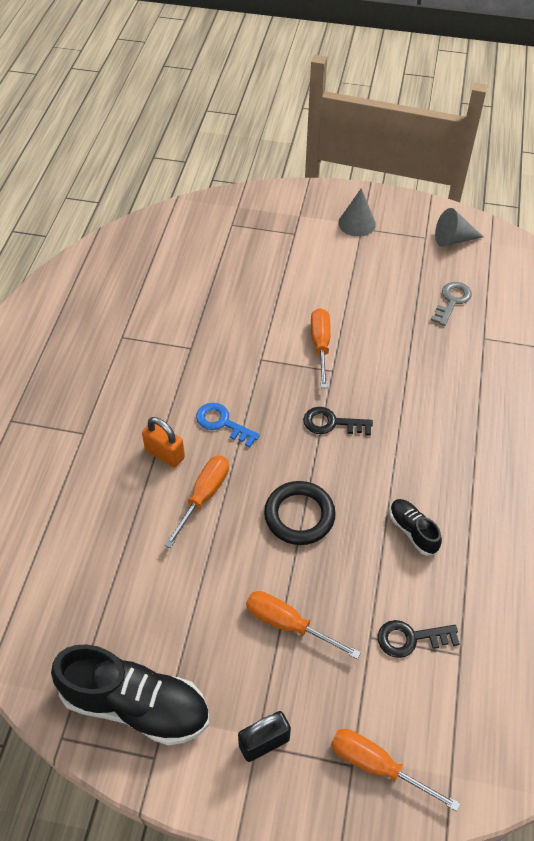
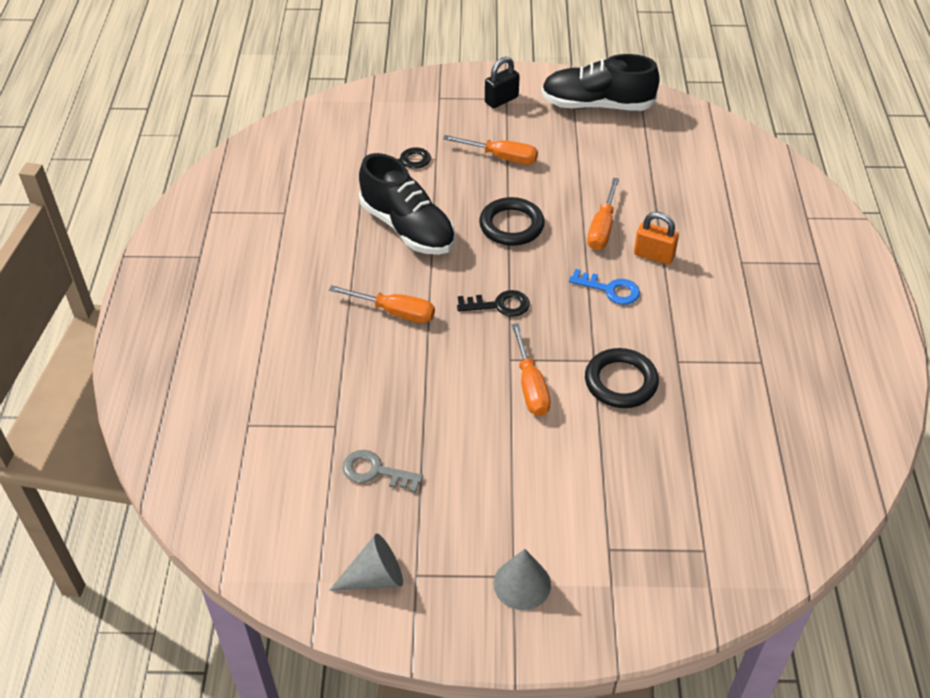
camera: 170 degrees right, 5 degrees down
(245, 338) = (621, 382): none -> black ring
(376, 766) = (422, 99): orange screwdriver -> orange screwdriver (395, 312)
(413, 531) = (408, 228): black shoe -> black shoe, size x2.04
(452, 301) = (375, 471): grey key -> grey key turned 90 degrees clockwise

